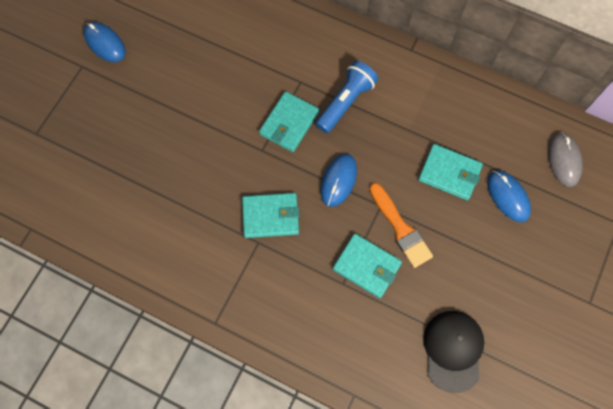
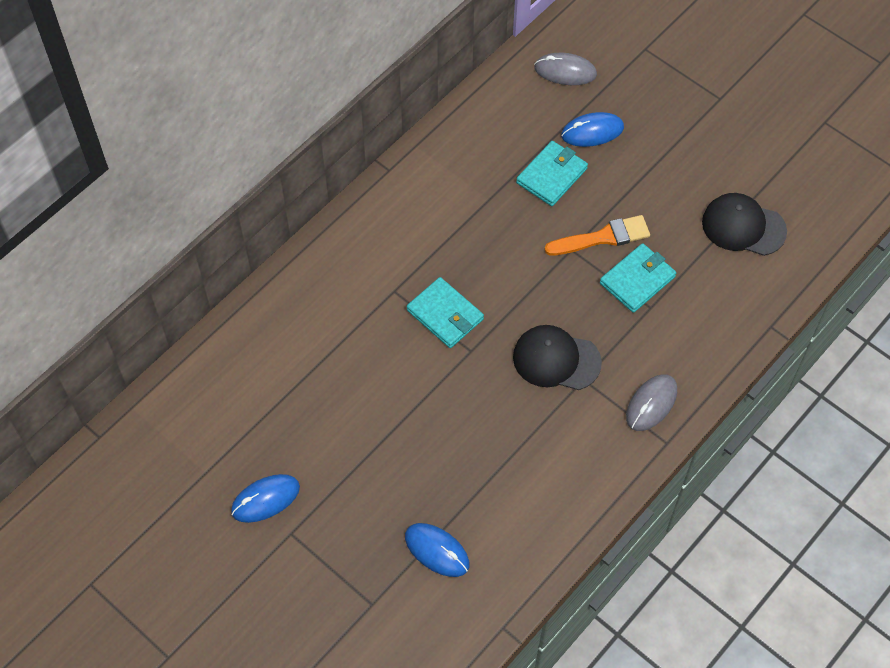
camera: 75 degrees left, 10 degrees down
(248, 302) = (651, 404): none -> grey mouse
(270, 216) = (556, 359): turquoise wallet -> black cap
(338, 180) = (531, 282): blue mouse -> blue mouse (437, 551)
(346, 102) = (435, 251): blue flashlight -> none

